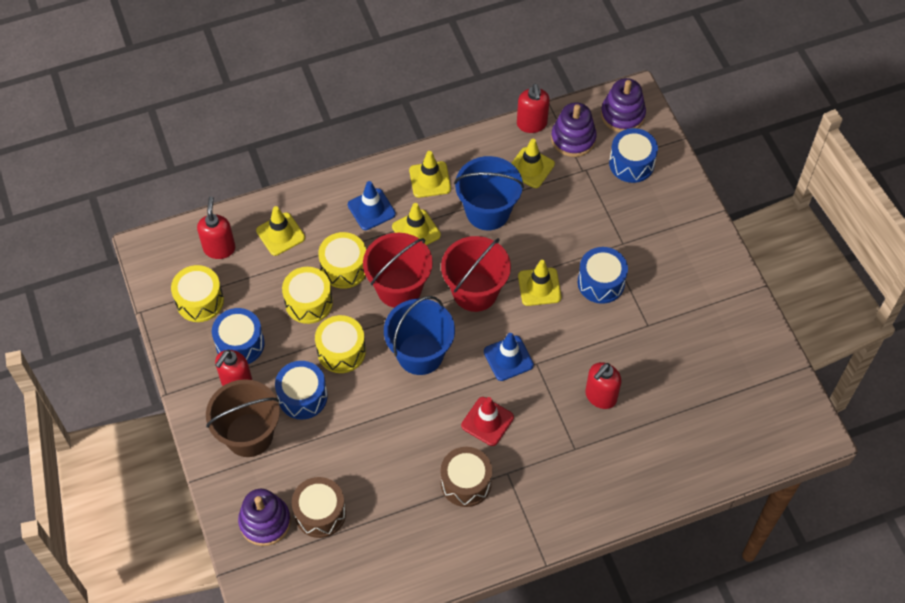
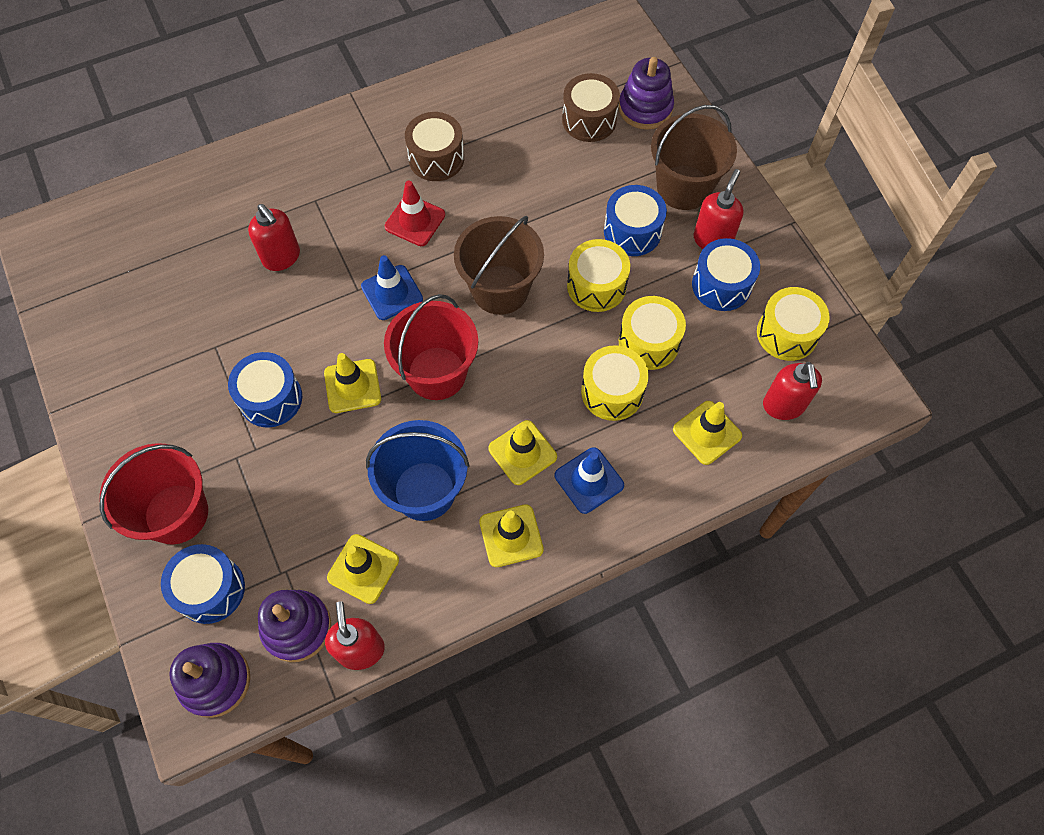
camera: 175 degrees right, 5 degrees up
(399, 288) = (536, 370): red bucket -> red bucket (176, 514)
(420, 354) = (500, 289): blue bucket -> brown bucket
(600, 396) = (282, 257): red soap dispenser -> red soap dispenser turned 105 degrees clockwise

